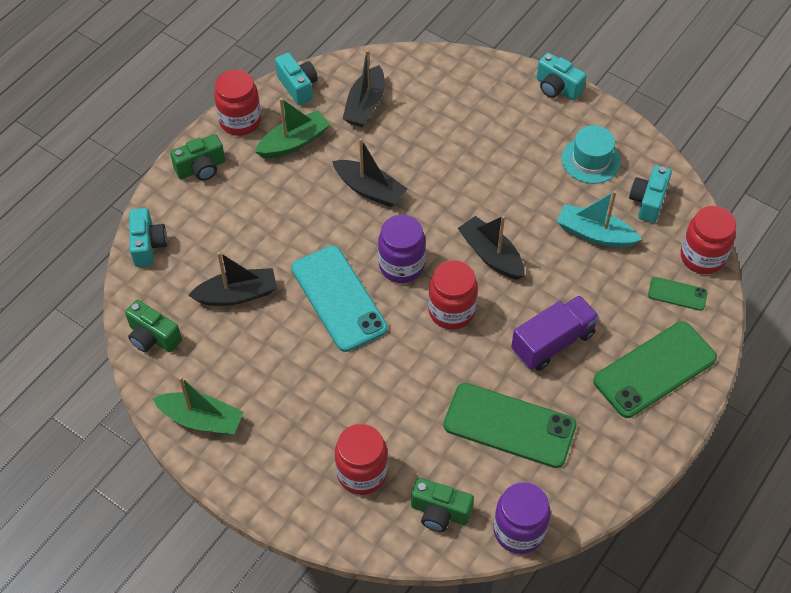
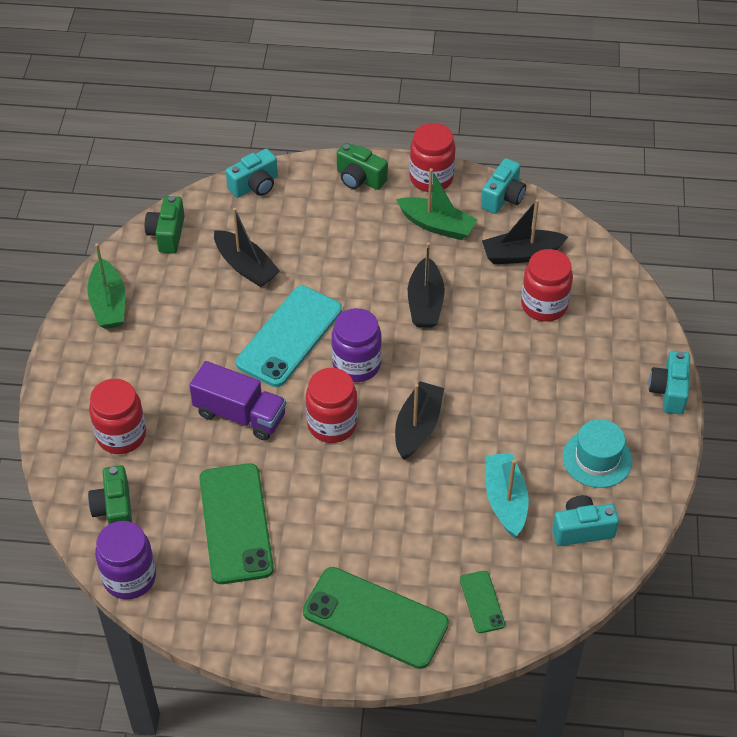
camera: 60 degrees right, 5 degrees down
(552, 342) = (350, 519): purple truck -> purple truck (240, 415)
(702, 257) = (545, 606): red jar -> red jar (544, 305)

